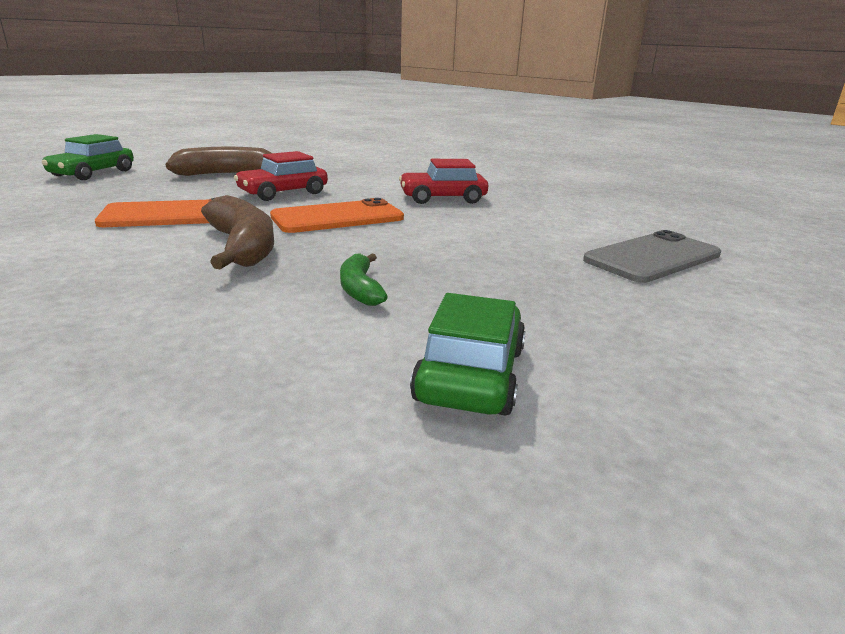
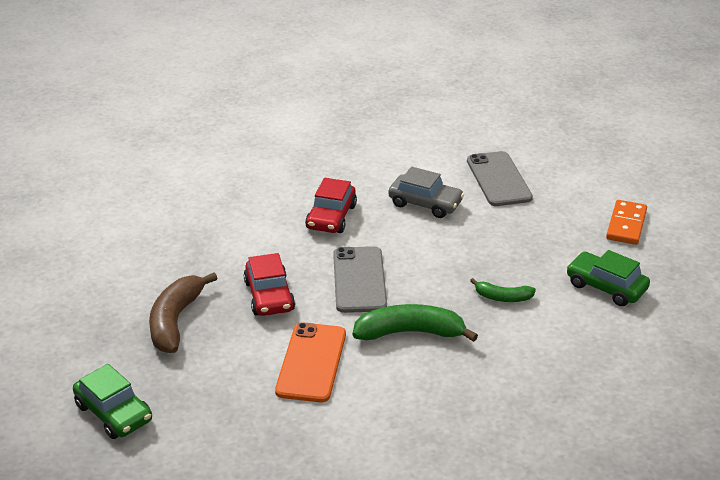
camera: 65 degrees left, 10 degrees up
(243, 247) = (410, 332): brown banana -> green banana
(338, 217) = (359, 280): orange phone -> grey phone
(528, 228) = (425, 203): none -> grey car
(715, 373) = (626, 225): none -> orange domino

